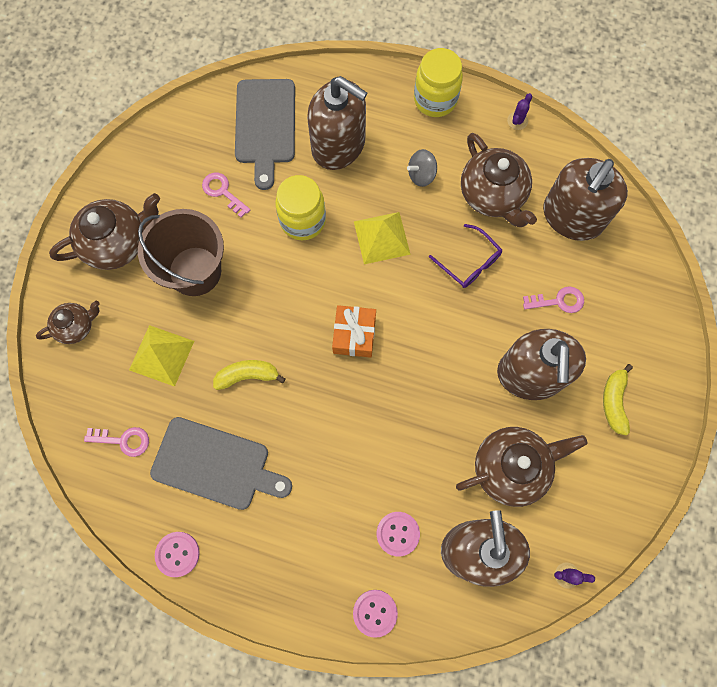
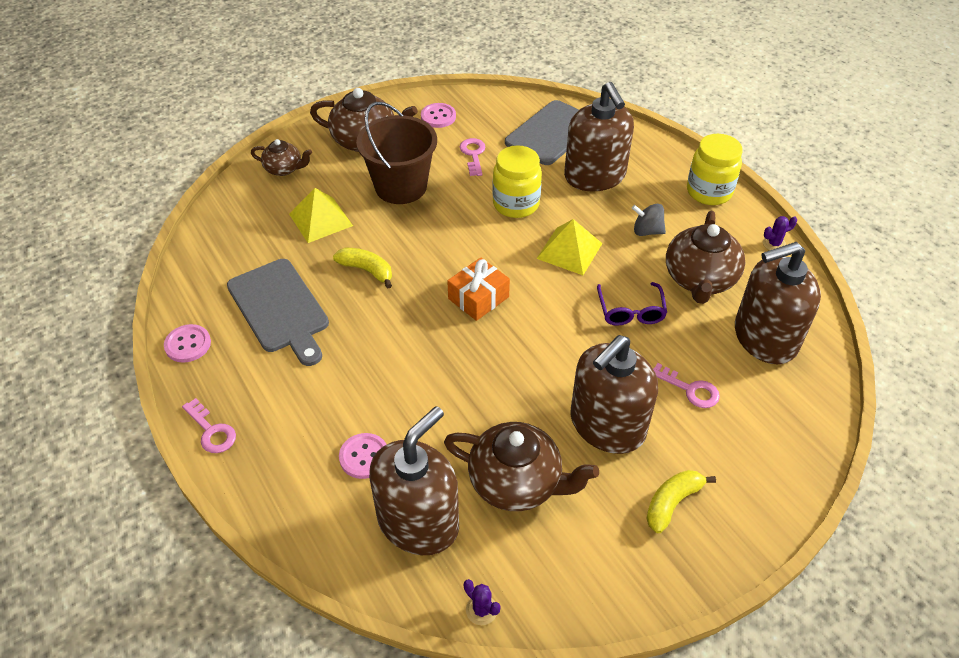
camera: 40 degrees right, 25 degrees down
(123, 440) = (236, 251): pink key -> pink key (211, 431)
(375, 613) = (282, 500): pink button -> pink button (438, 117)

